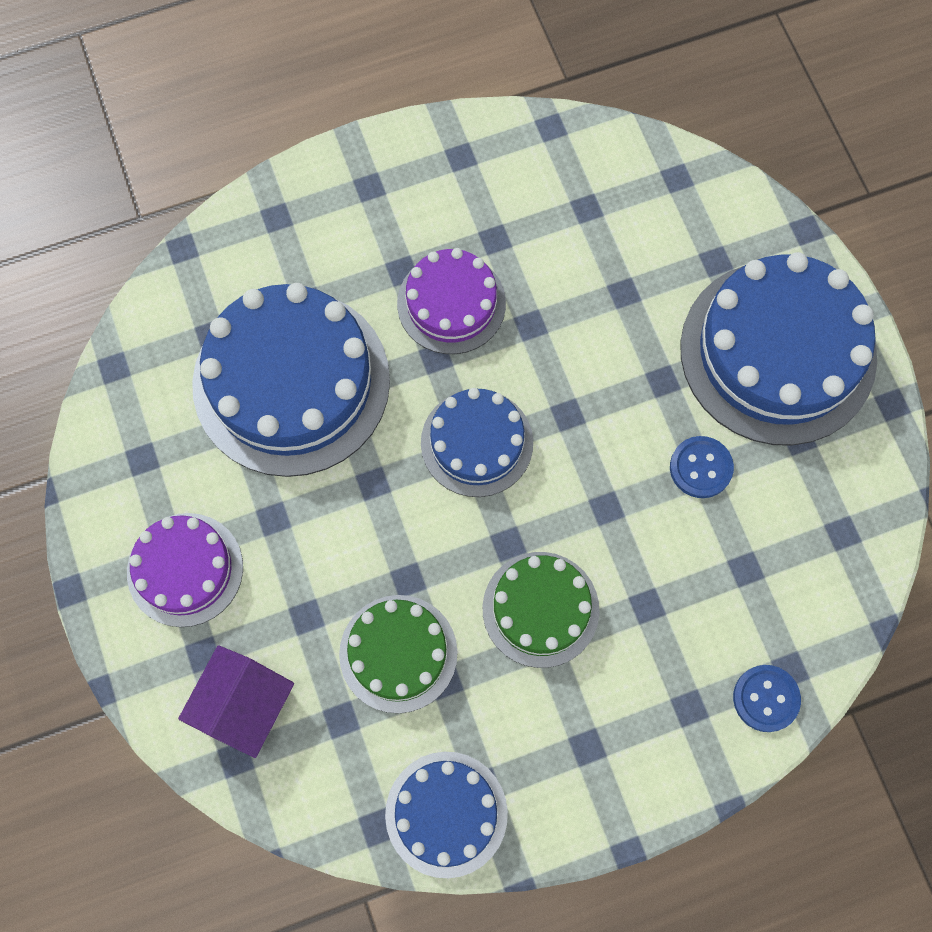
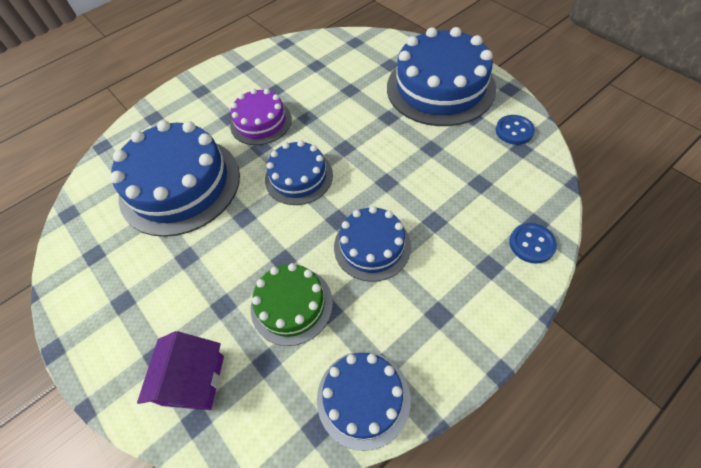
camera: 15 degrees left, 15 degrees down
(185, 569) = (133, 307): purple cake -> none
(540, 609) = (372, 246): green cake -> blue cake
(700, 468) = (428, 146): blue button -> blue button (514, 131)

